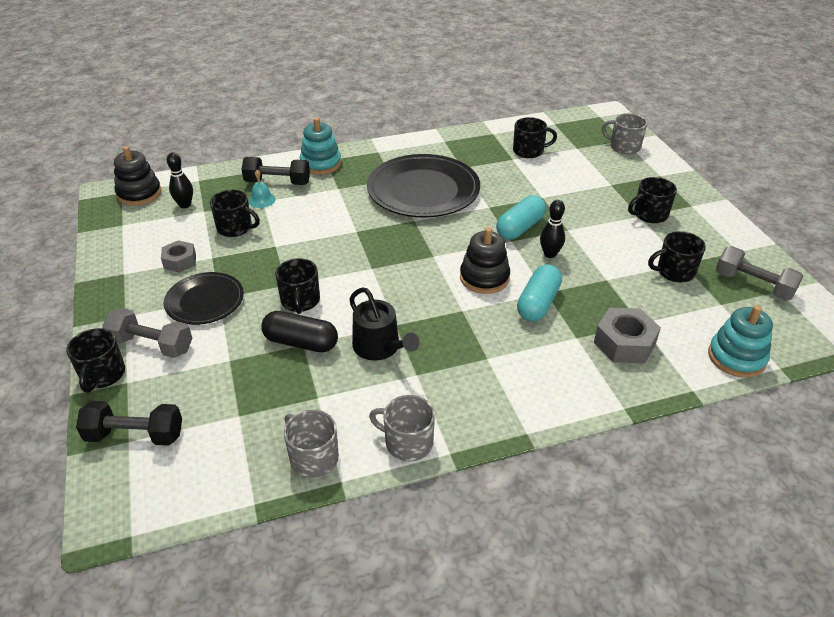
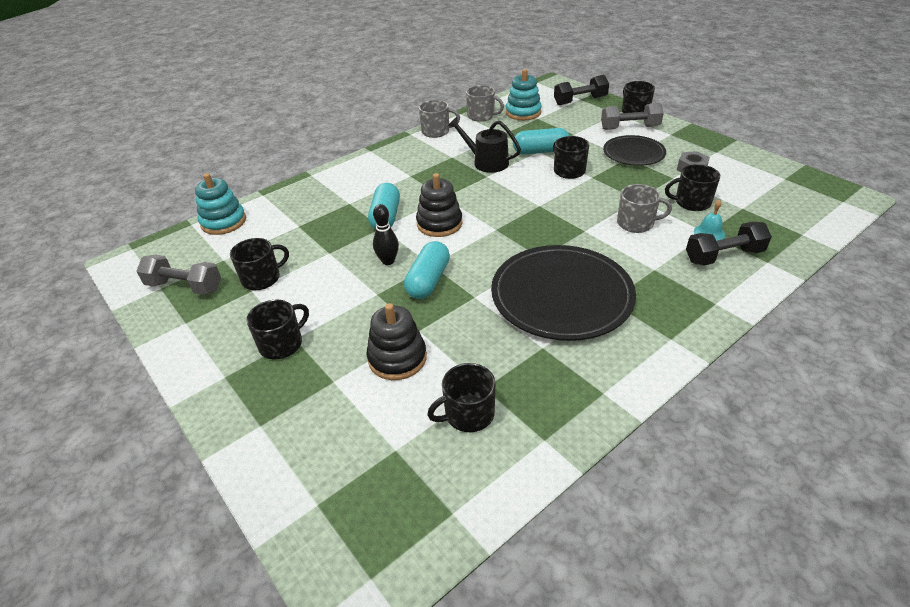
camera: 160 degrees right, 0 degrees up
(139, 194) = (826, 205): black stacking toy -> black stacking toy (397, 358)
(185, 205) = (768, 207): black bowling pin -> none
(301, 342) = (540, 151): black capsule -> turquoise capsule
(321, 164) = (713, 295): turquoise stacking toy -> turquoise stacking toy (523, 112)
(624, 147) = (316, 482): grey mug -> grey mug (636, 223)
(624, 343) = (311, 209): grey nut -> none

